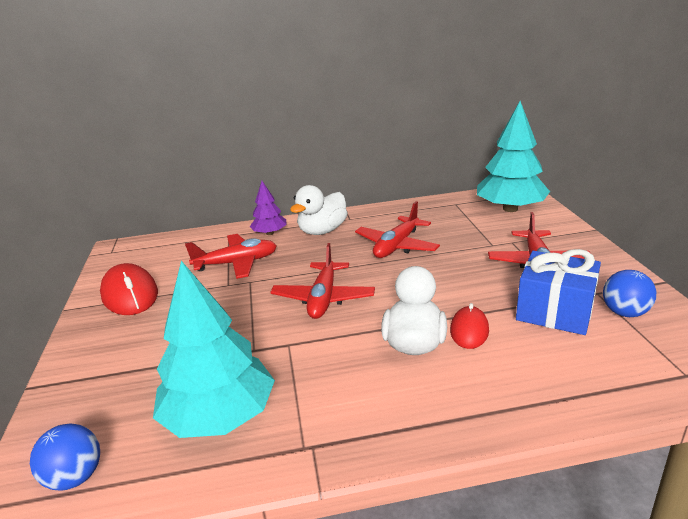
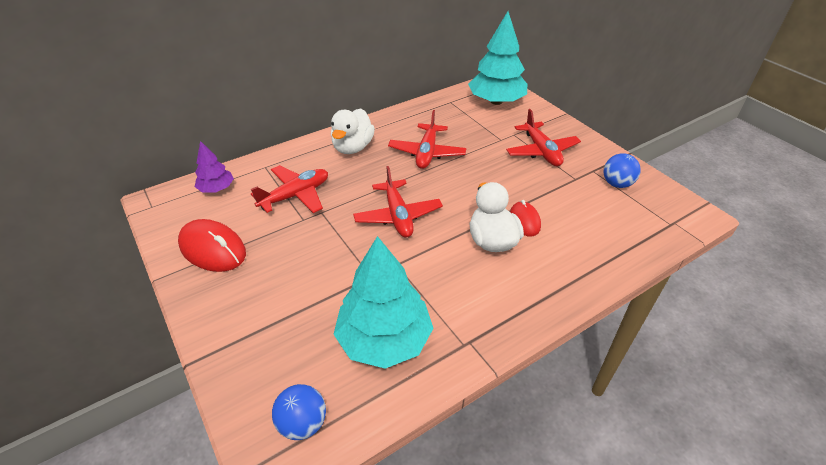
camera: 25 degrees left, 15 degrees up
(270, 233) = (304, 158): purple tree -> purple tree (217, 189)
(554, 311) = (573, 192): blue gift -> none

